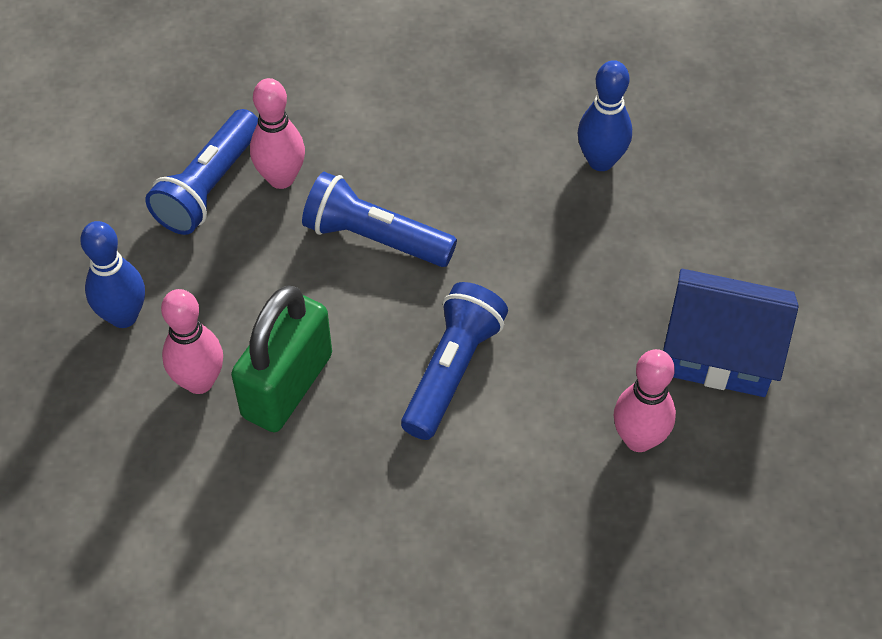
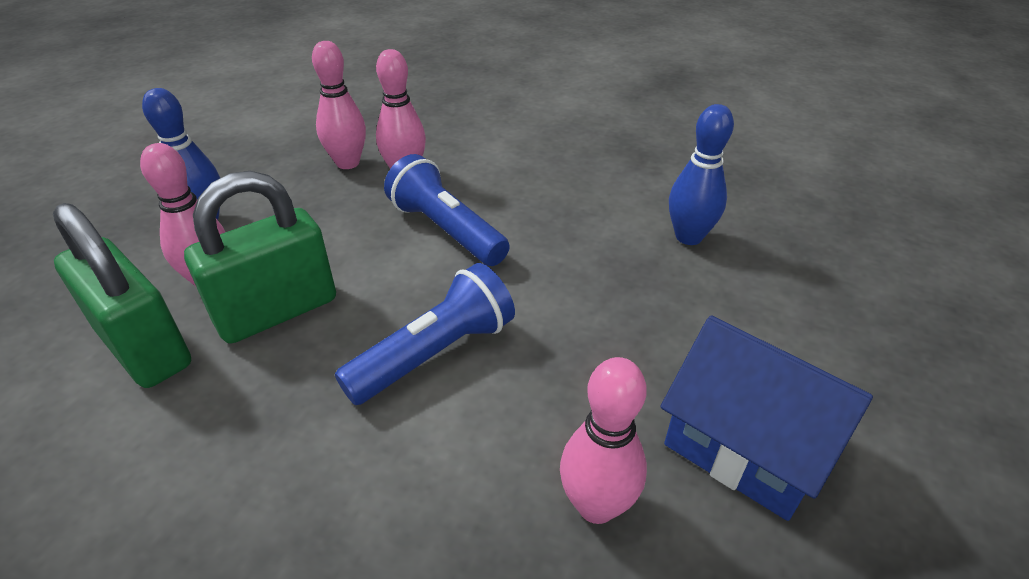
camera: 25 degrees right, 15 degrees down
(203, 465) = (144, 348): none -> green padlock
(208, 186) = (348, 163): blue flashlight -> pink bowling pin

